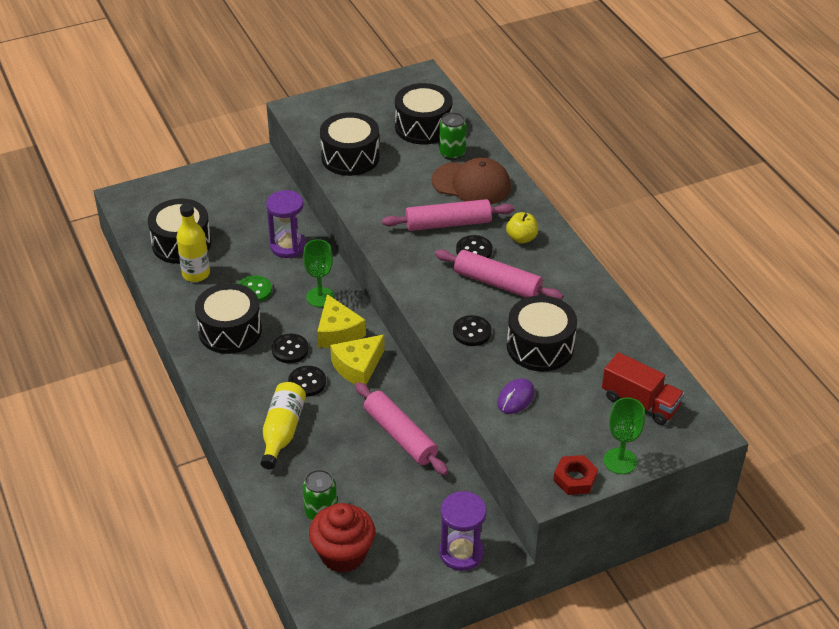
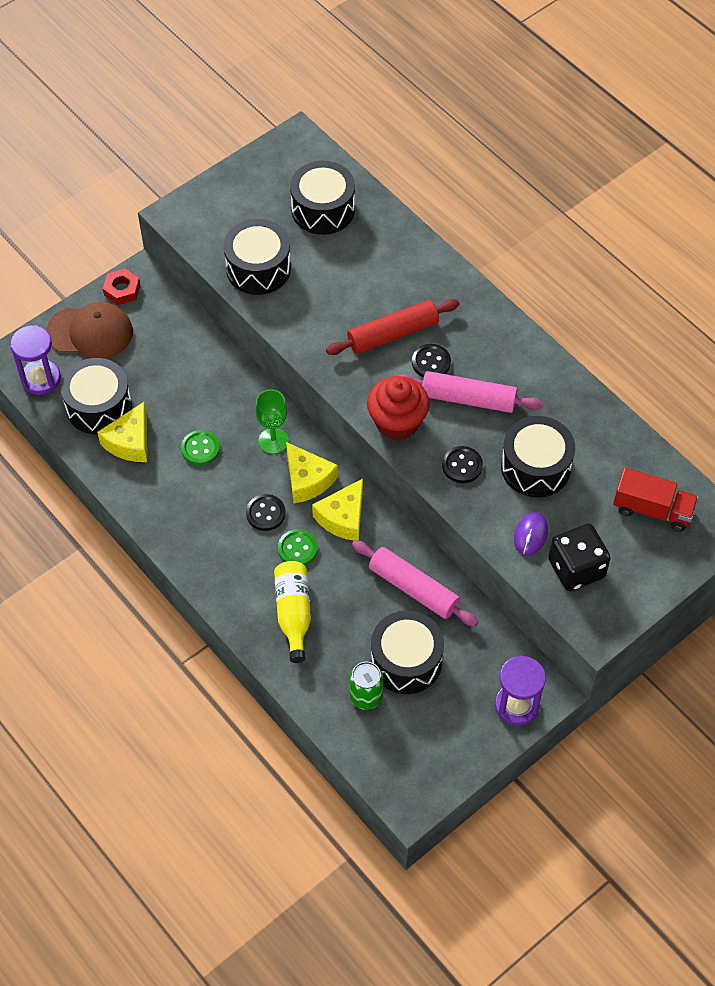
camera: 15 degrees left, 15 degrees up
(196, 274) = (130, 442): yellow bottle -> yellow cheese
(230, 331) = (194, 505): black drum -> black drum (406, 661)
(288, 246) = (215, 383): purple hourglass -> purple hourglass (41, 379)
(307, 382) = (297, 549): black button -> green button
(343, 554) = (403, 736): red cupcake -> red cupcake (397, 422)
(448, 224) = (393, 334): pink rolling pin -> red rolling pin
(452, 153) = (366, 239): green can -> none
(471, 184) = (400, 276): brown cap -> brown cap (90, 332)
(521, 238) = (475, 335): yellow apple -> none
(549, 434) = (576, 568): none -> black dice
(575, 479) = (616, 613): red nut -> red nut (122, 290)
(620, 461) = (652, 582): green goblet -> none

